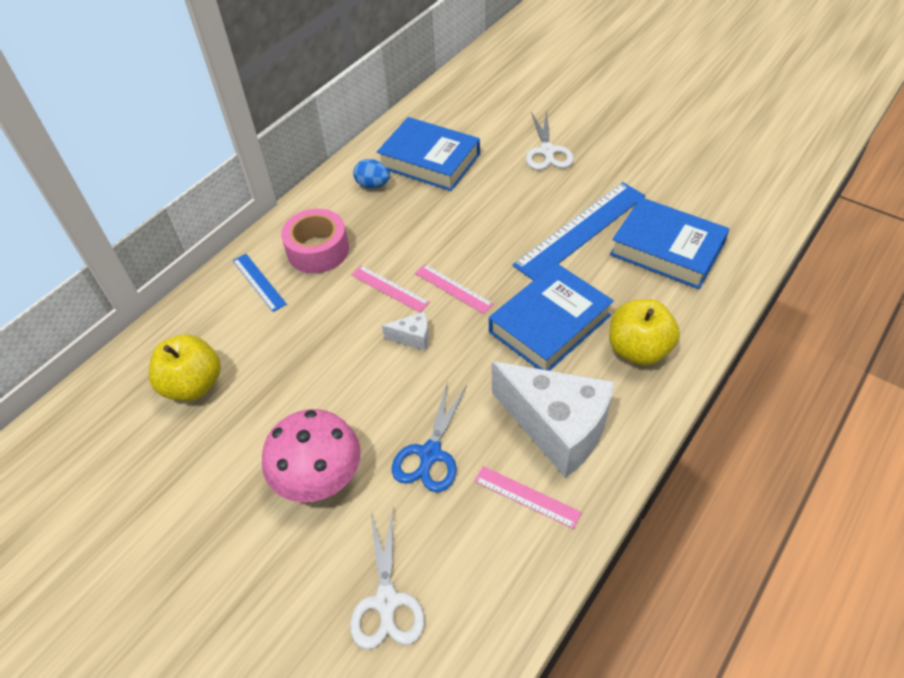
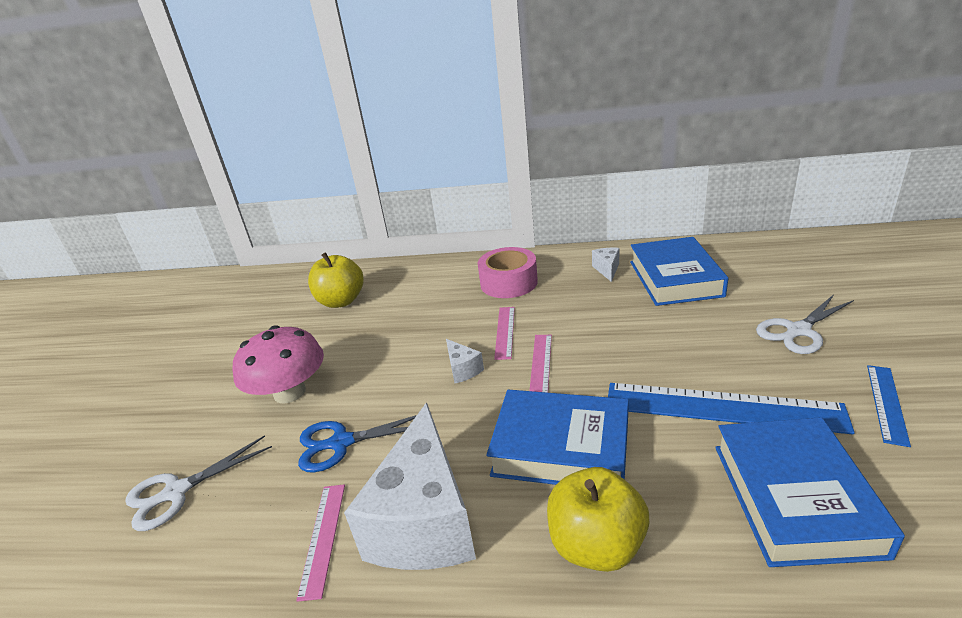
camera: 60 degrees right, 20 degrees down
(259, 282) = (453, 277): blue ruler -> blue ruler (887, 403)
(373, 185) = (607, 269): blue egg -> white cheese

